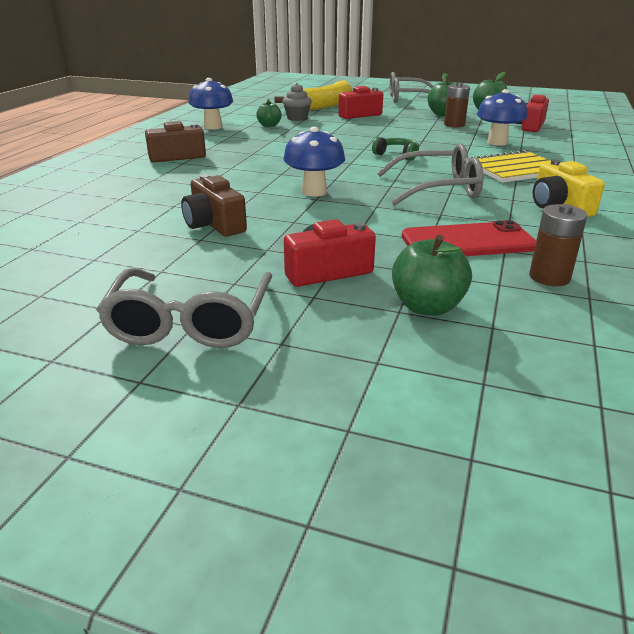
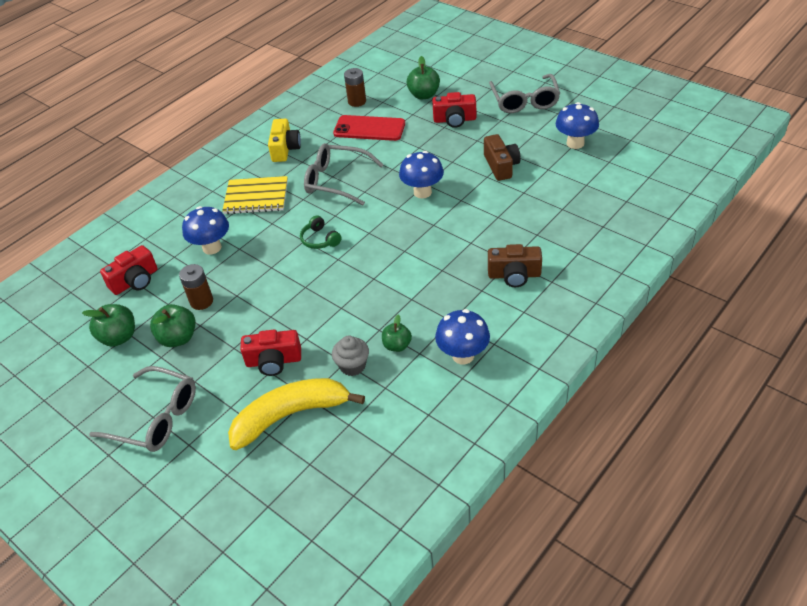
camera: 155 degrees left, 15 degrees up
(85, 264) = (575, 143): none -> blue mushroom
(190, 323) = (524, 101): grey glasses -> grey glasses turned 150 degrees clockwise

